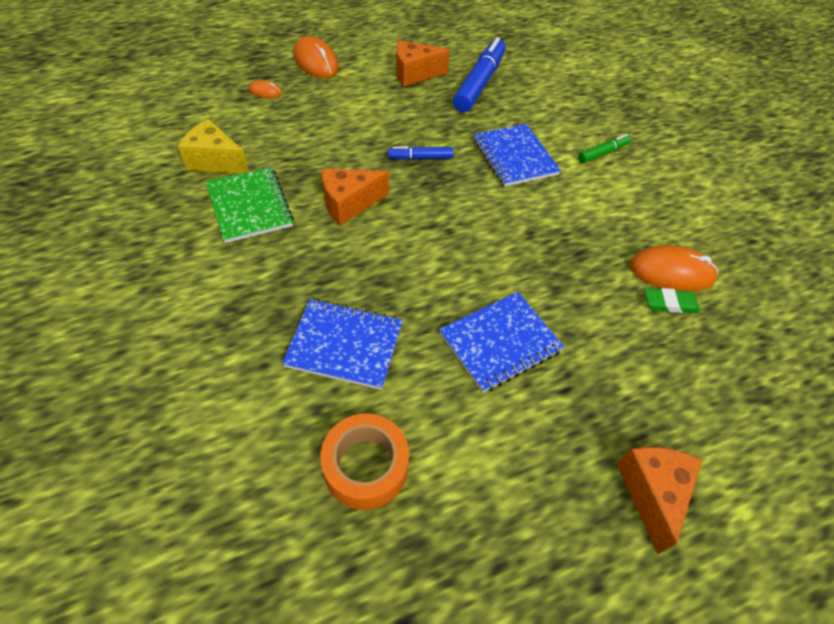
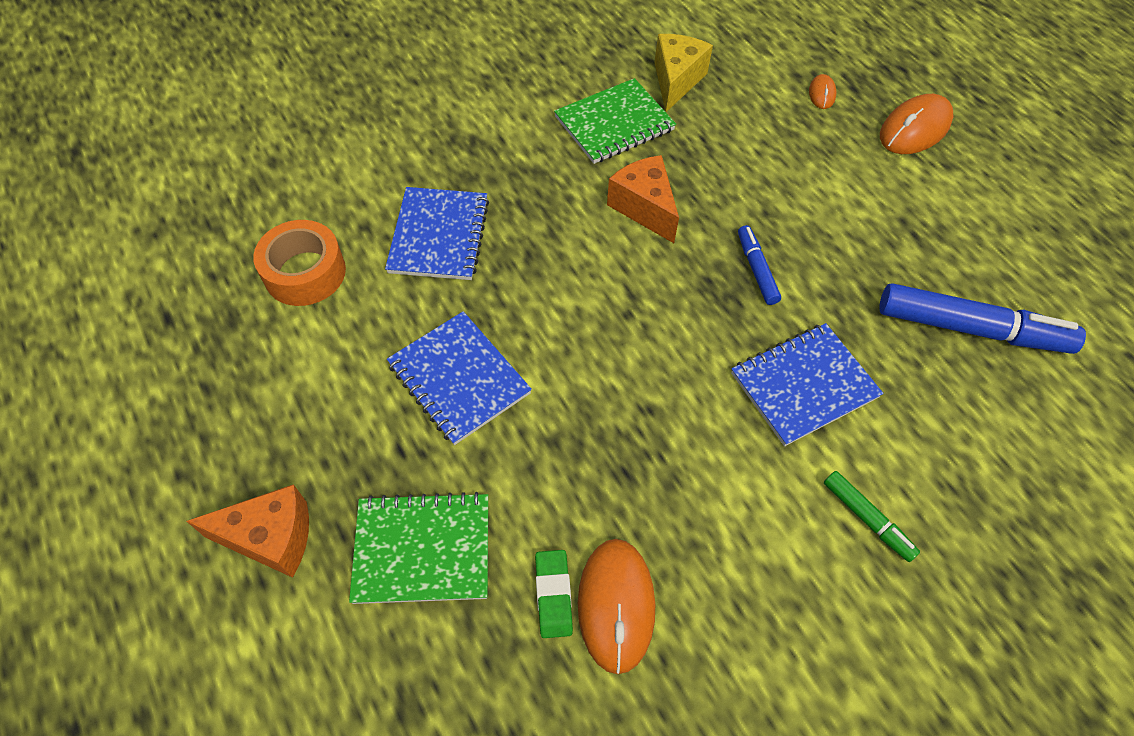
camera: 85 degrees right, 5 degrees up
(414, 74) = (948, 242): orange cheese -> none
(648, 378) = (422, 549): none -> green notebook

